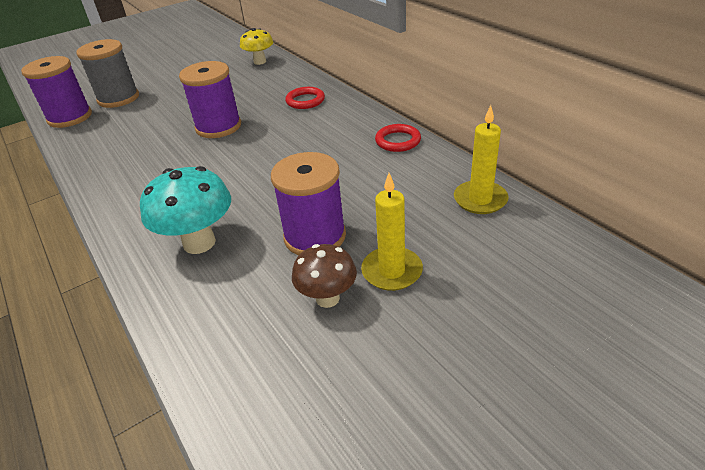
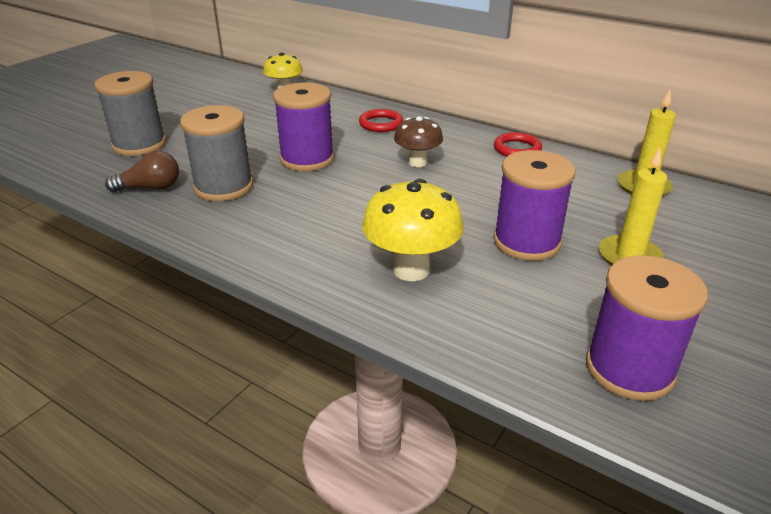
camera: 25 degrees left, 5 degrees down
(70, 117) = (91, 172): purple spool -> purple spool (629, 369)
(93, 136) = (150, 188): none -> brown light bulb
(139, 143) = (224, 187): none -> grey spool
(199, 243) = (411, 269): turquoise mushroom -> yellow mushroom
(327, 298) = (596, 290): brown mushroom -> brown mushroom (417, 163)

